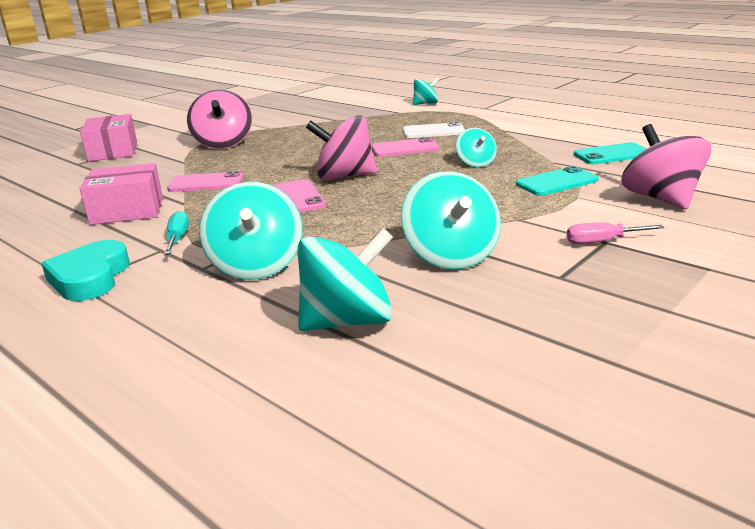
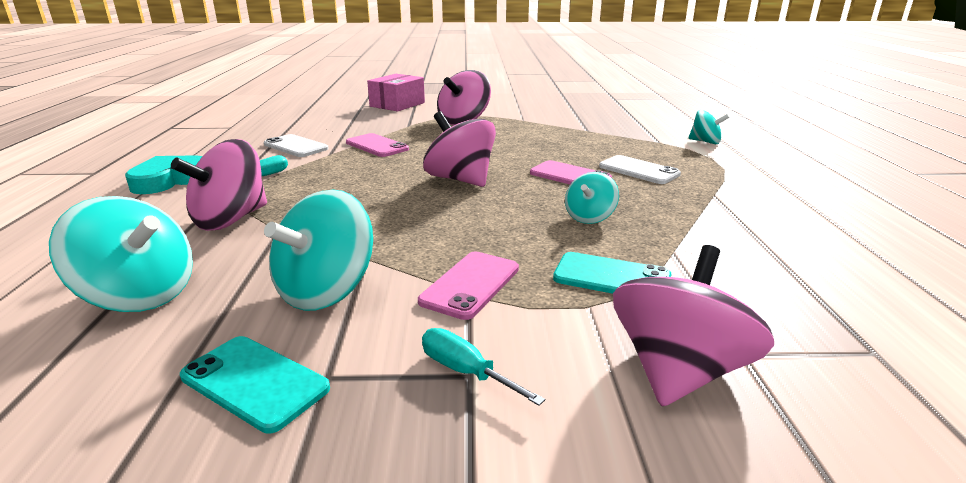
camera: 45 degrees right, 0 degrees up
(127, 211) = (296, 146): pink box -> white phone
(256, 266) = (231, 219): turquoise spinning top -> pink spinning top
(298, 197) = (389, 182): pink phone -> pink phone (470, 285)
(602, 241) = (465, 371): pink screwdriver -> turquoise screwdriver
(612, 154) = (771, 281): turquoise phone -> turquoise phone (255, 382)

